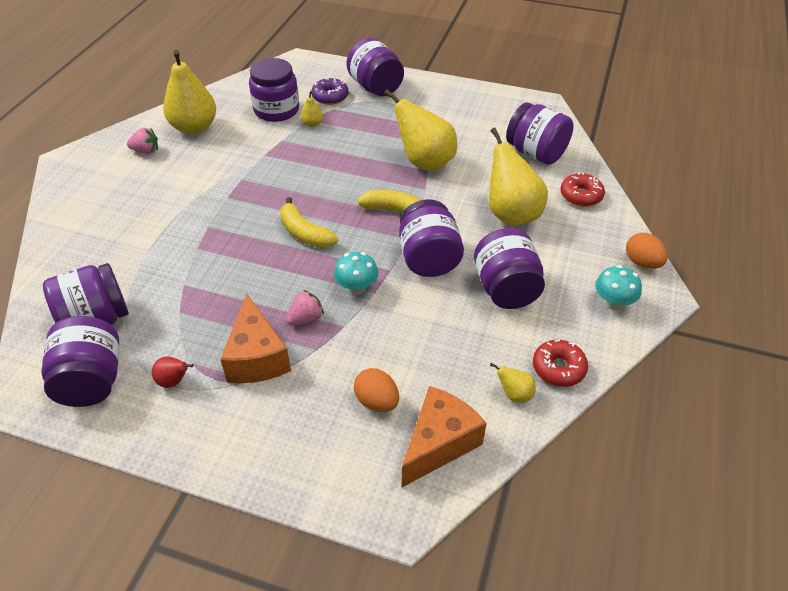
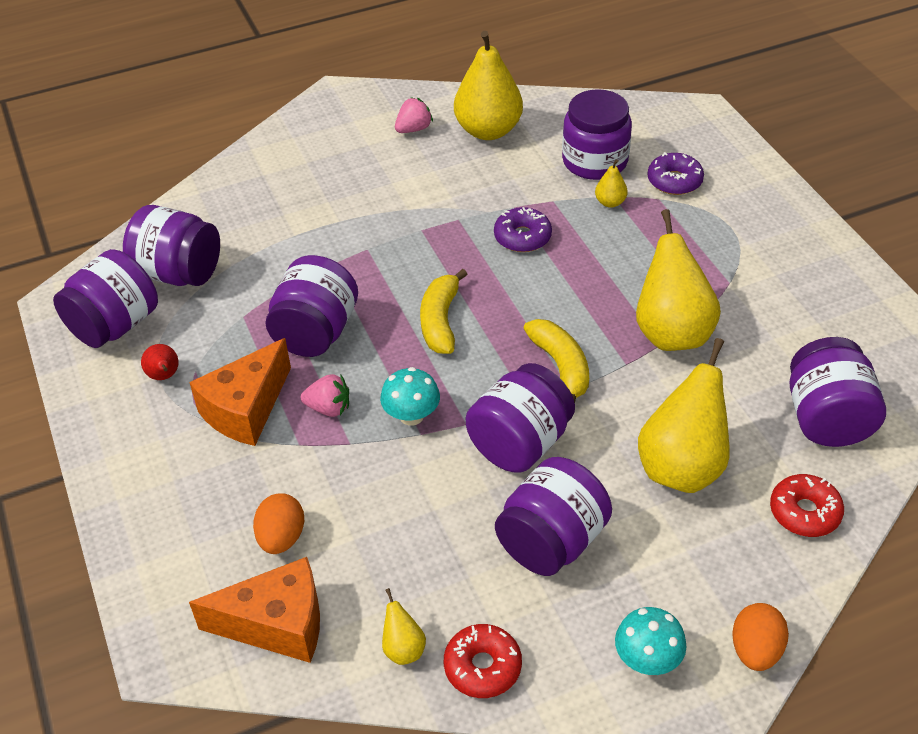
camera: 50 degrees right, 0 degrees up
(146, 151) = (414, 129): pink strawberry -> pink strawberry turned 90 degrees counterclockwise
(290, 166) = (522, 237): none -> purple donut
(375, 87) = (744, 202): purple jar -> purple jar (315, 332)

